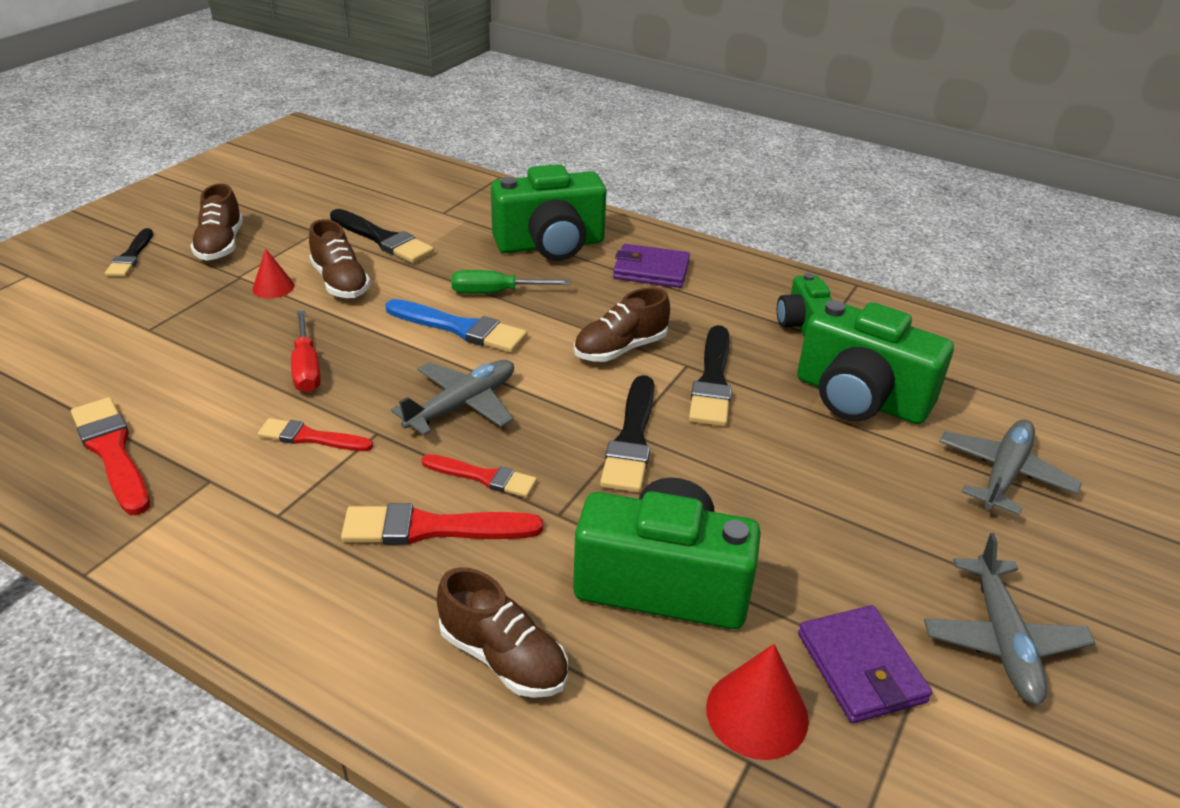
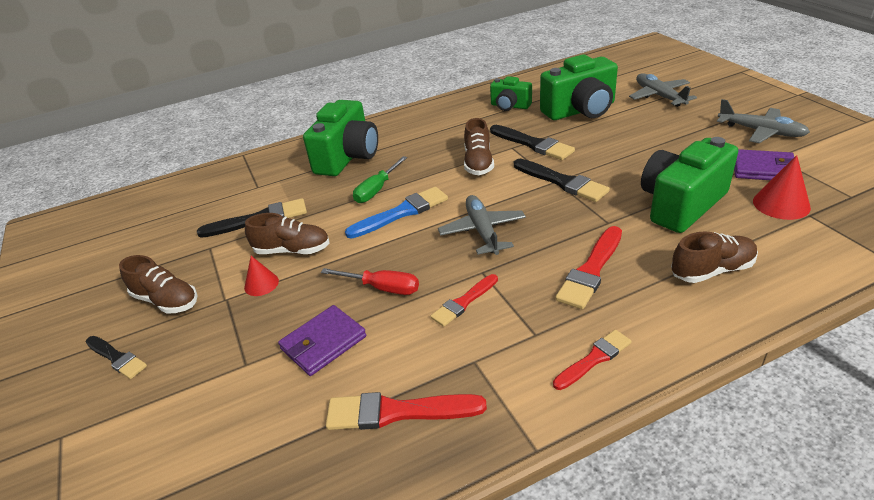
camera: 50 degrees left, 0 degrees up
(483, 477) = (557, 240): red brush -> red brush (594, 359)
(651, 270) = (413, 132): purple wallet -> purple wallet (323, 343)

